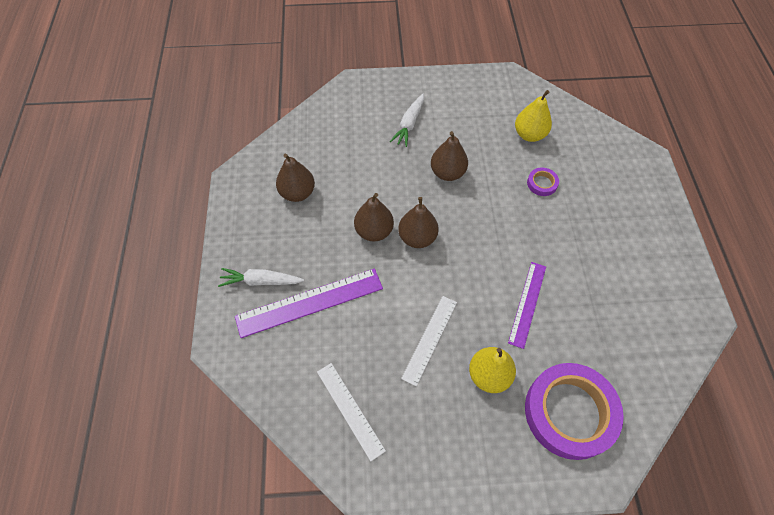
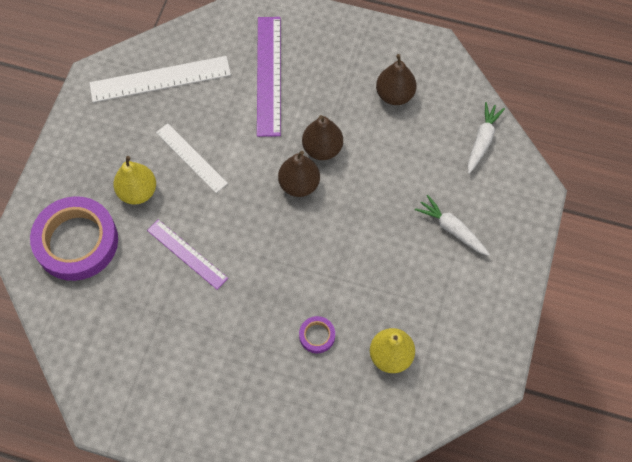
camera: 110 degrees right, 5 degrees up
(261, 281) = (306, 43): white carrot -> white carrot (482, 140)
(350, 410) = (160, 79): white ruler -> white ruler, size x1.55
(447, 173) = (368, 243): brown pear -> none

